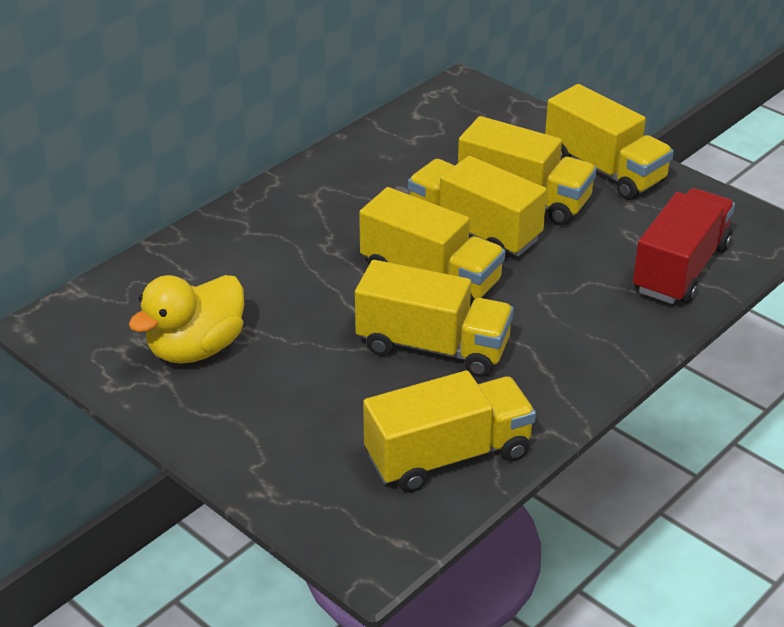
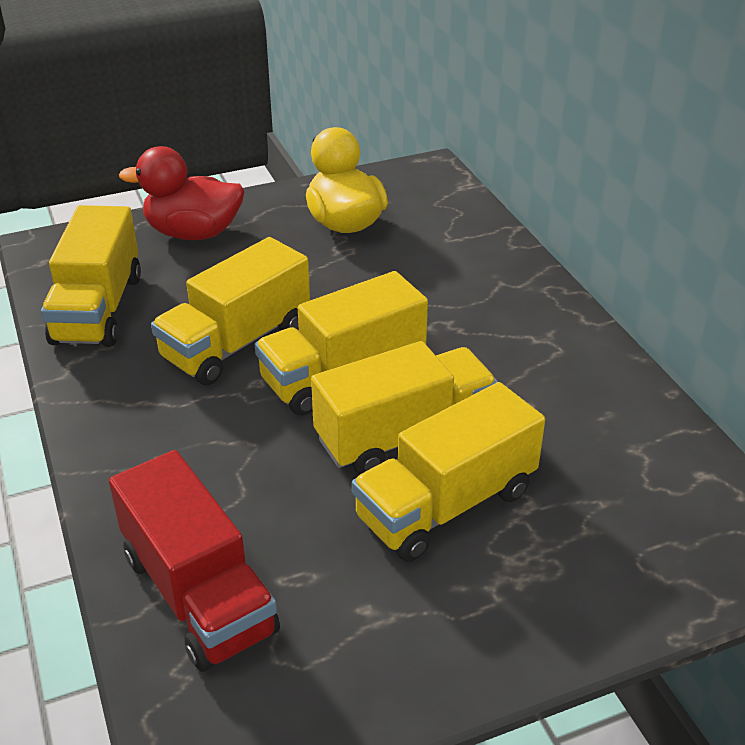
camera: 115 degrees right, 0 degrees up
(276, 448) = (193, 233): none -> red duck
(604, 169) = (470, 623): yellow truck -> none

